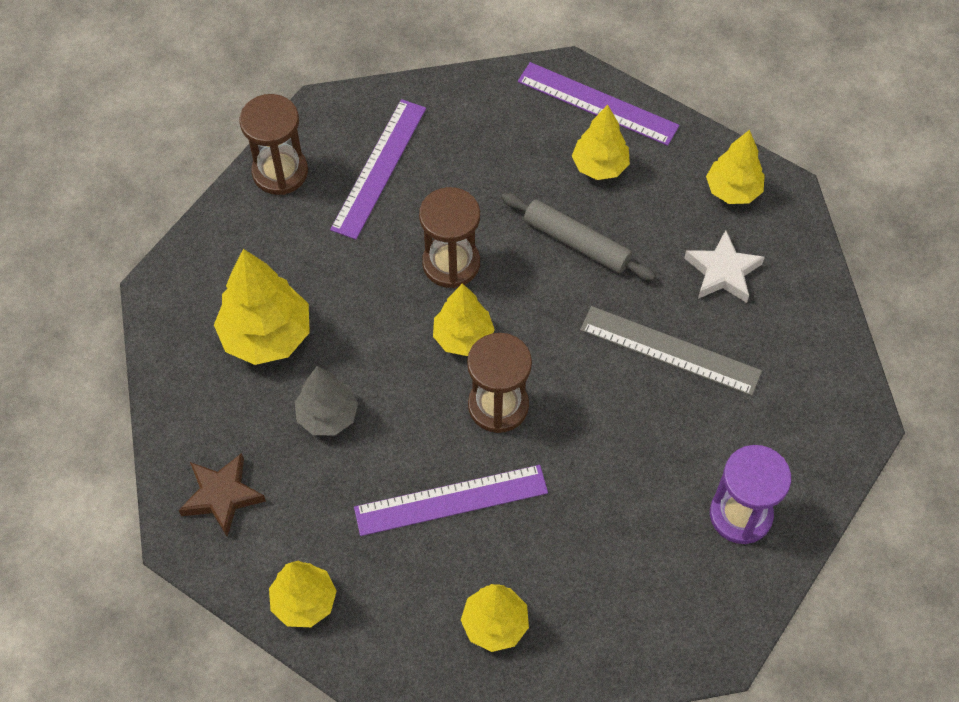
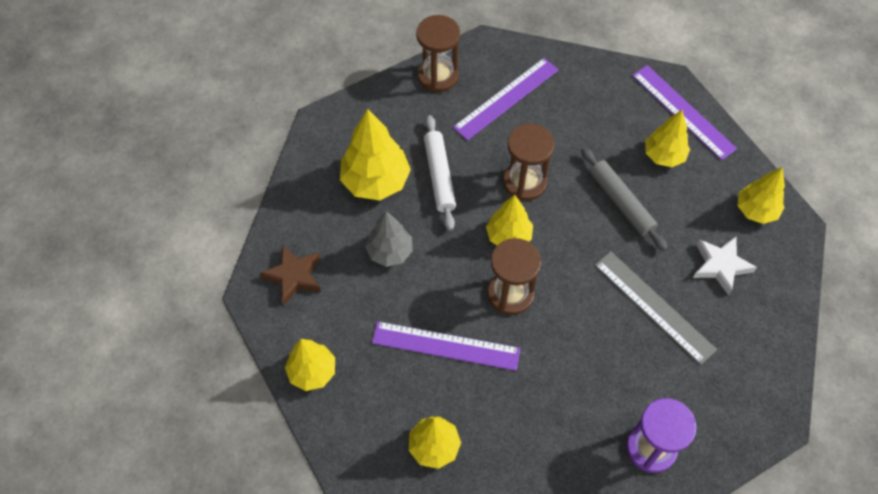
camera: 25 degrees right, 0 degrees up
(343, 297) = (439, 176): none -> white rolling pin

